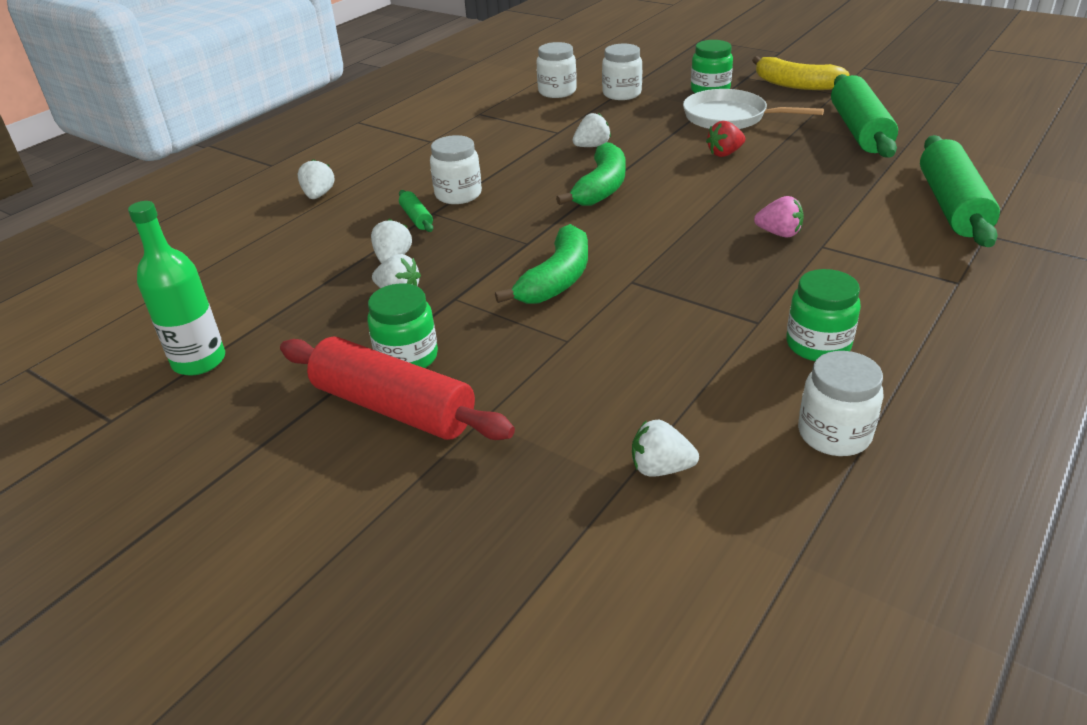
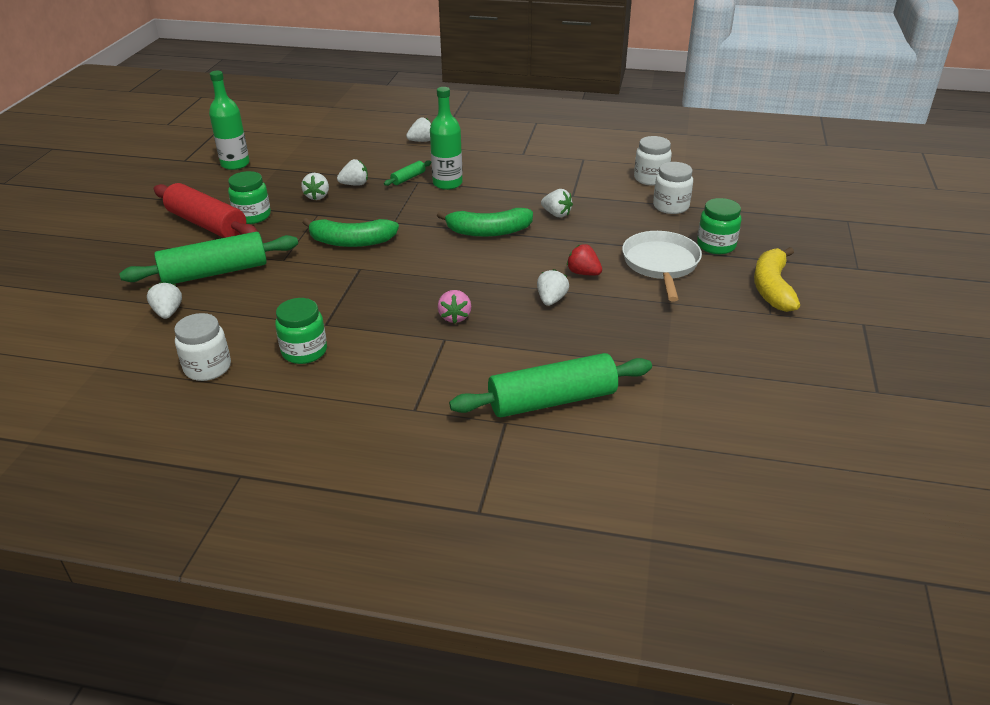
camera: 65 degrees right, 0 degrees up
(394, 407) = (207, 224): red rolling pin -> red rolling pin turned 60 degrees counterclockwise
(458, 194) = (447, 183): white jar -> green bottle
(768, 177) = (551, 300): none -> white strawberry
(859, 130) = (685, 336): green rolling pin -> green rolling pin (215, 272)

